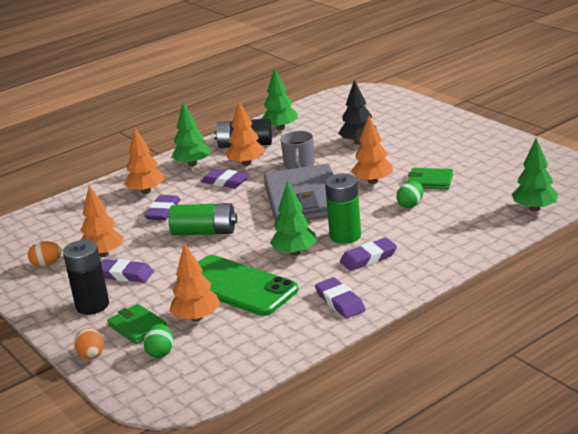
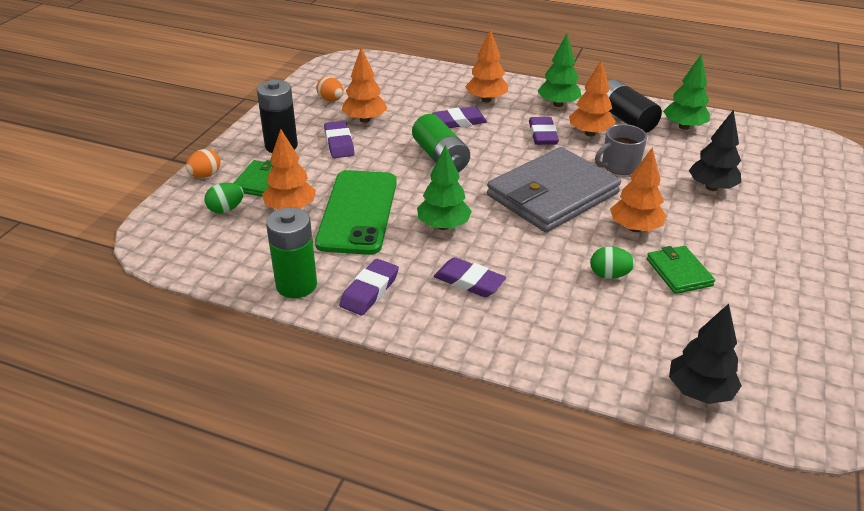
camera: 55 degrees right, 10 degrees up
(345, 236) = (502, 249): green battery -> green battery (296, 285)
(534, 208) = (699, 391): green tree -> black tree

